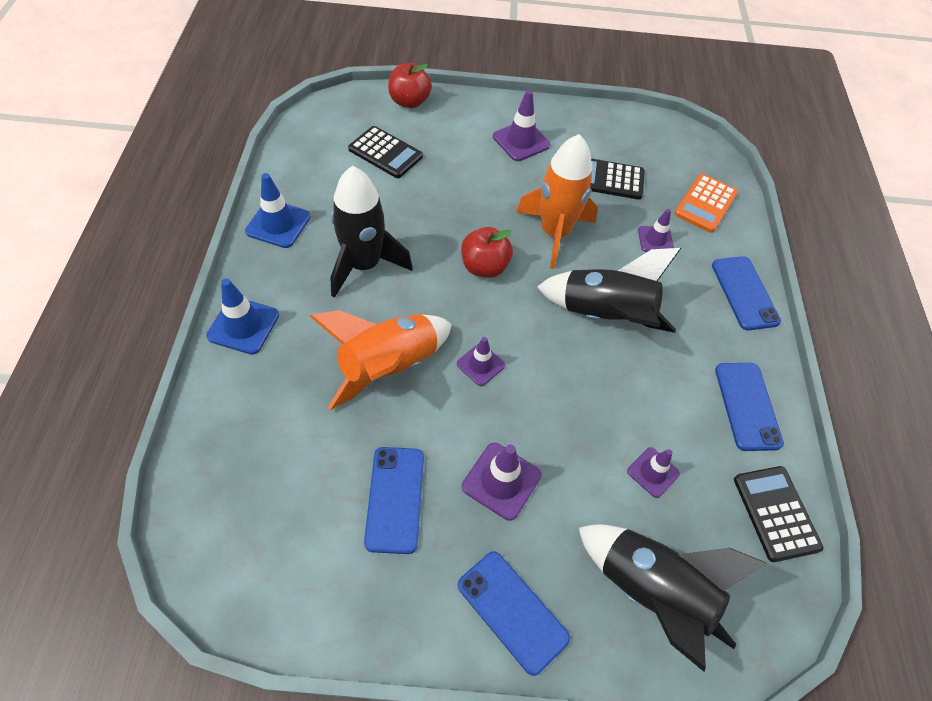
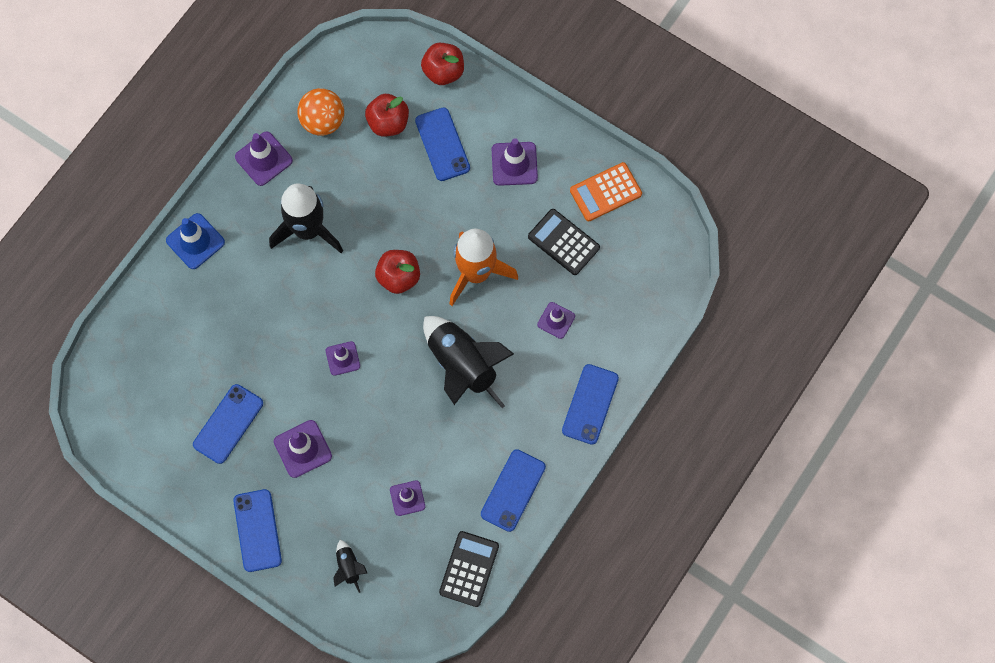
camera: 35 degrees right, 15 degrees up
(278, 224) = (263, 159): blue traffic cone -> purple traffic cone
(321, 173) = (323, 121): none -> orange ball
(385, 153) = (388, 123): black calculator -> red apple
(389, 366) = (278, 326): orange rocket -> none
(447, 150) = (442, 144): none -> blue phone
(651, 591) = (348, 567): black rocket -> black rocket, size x0.45
(705, 203) = (629, 307): orange calculator -> orange calculator (605, 192)

